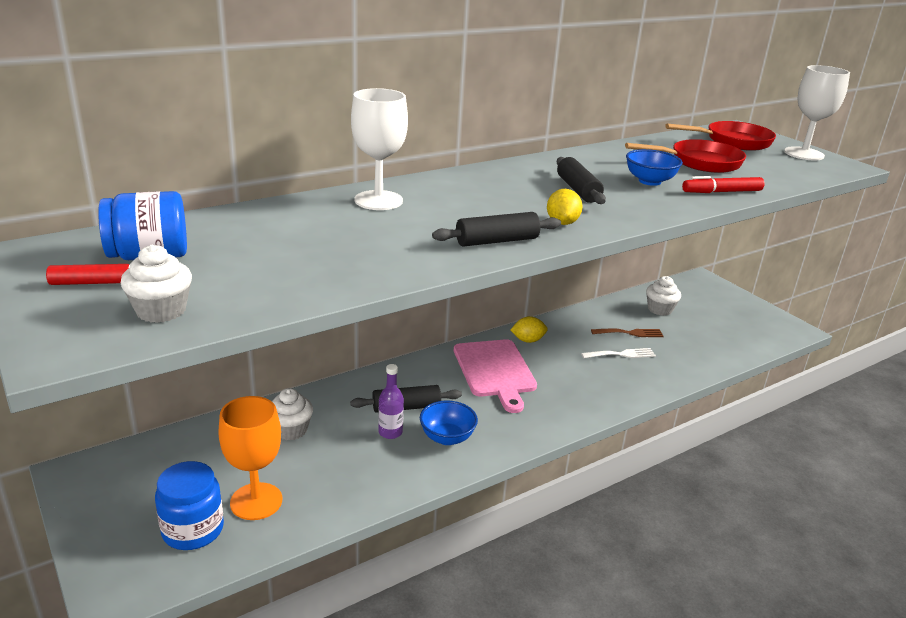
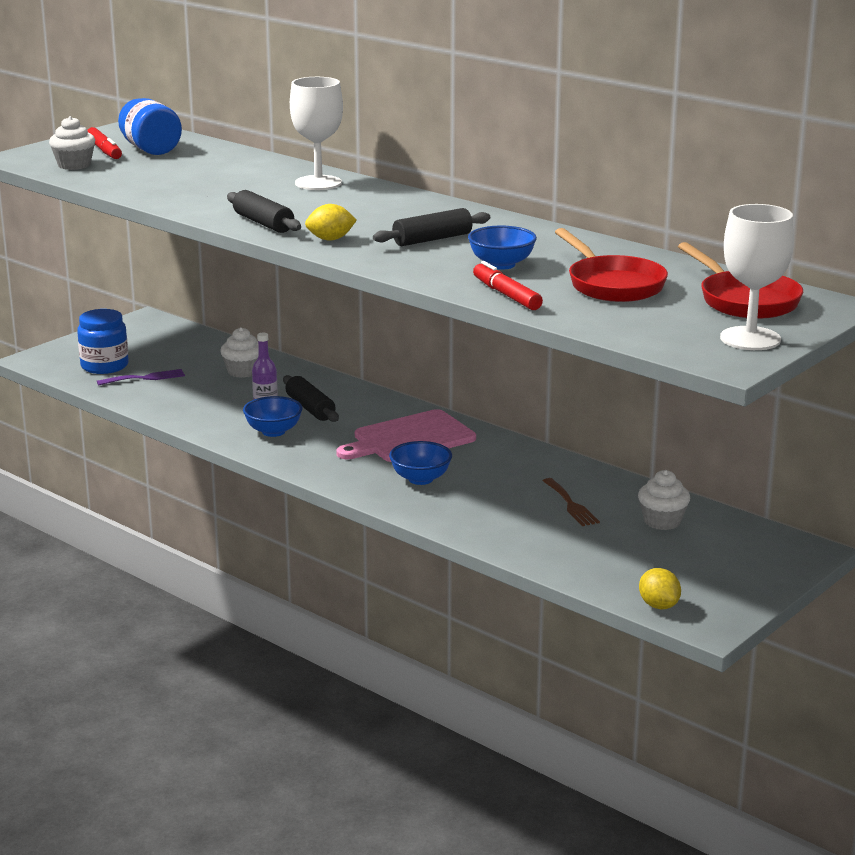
camera: 75 degrees right, 5 degrees down
(256, 501) = (145, 378): orange goblet -> purple fork
(528, 340) = (492, 448): yellow lemon -> yellow lemon (658, 605)
(572, 382) = (420, 479): none -> blue bowl
(622, 354) = (510, 502): white fork -> none

